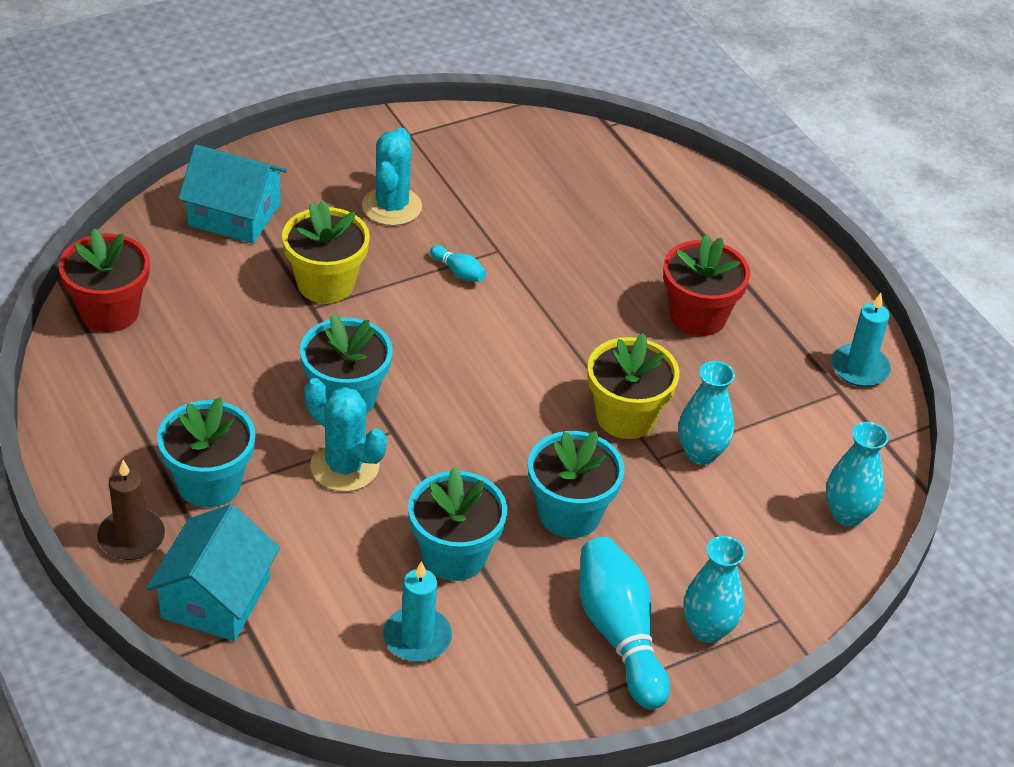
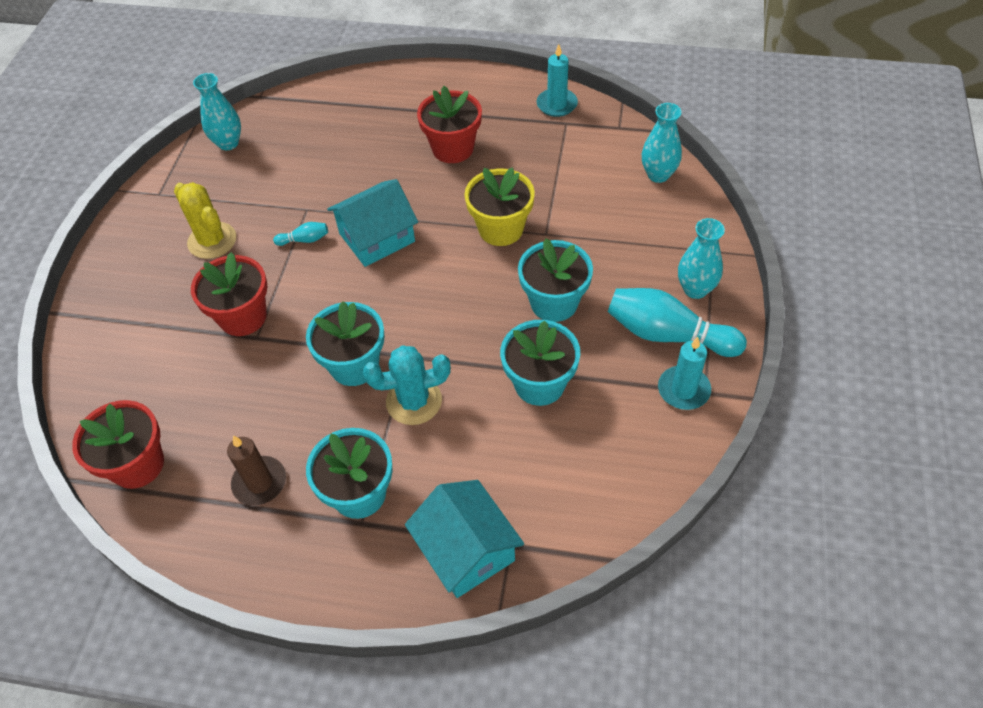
camera: 45 degrees left, 10 degrees up
(131, 537) = (367, 575): brown candle -> brown candle (259, 482)
(234, 214) = (125, 332): turquoise house -> turquoise house (377, 237)
(325, 284) = (243, 317): yellow flower pot -> red flower pot
(392, 206) = (212, 241): turquoise cactus -> yellow cactus
(417, 637) = (592, 445): turquoise candle -> turquoise candle (683, 390)
(700, 453) = (559, 211): turquoise vase -> turquoise vase (228, 143)

